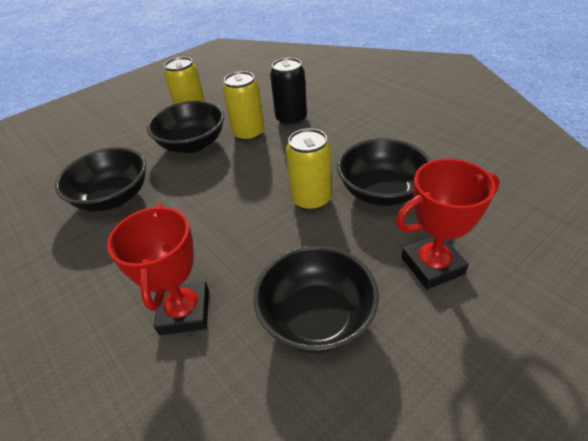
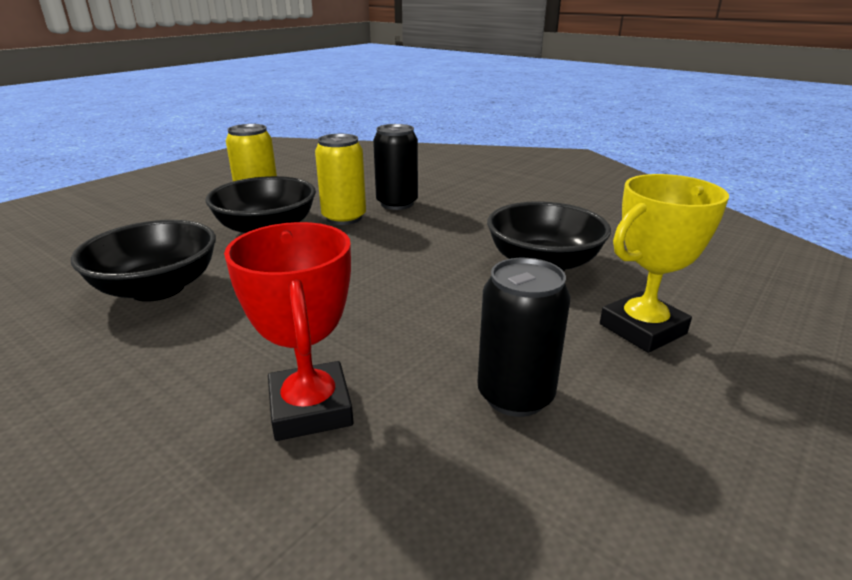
camera: 15 degrees left, 15 degrees down
(311, 200) = (454, 275): yellow can -> none
(317, 317) = (515, 395): black bowl -> black can
(432, 265) = (642, 329): red trophy -> yellow trophy

